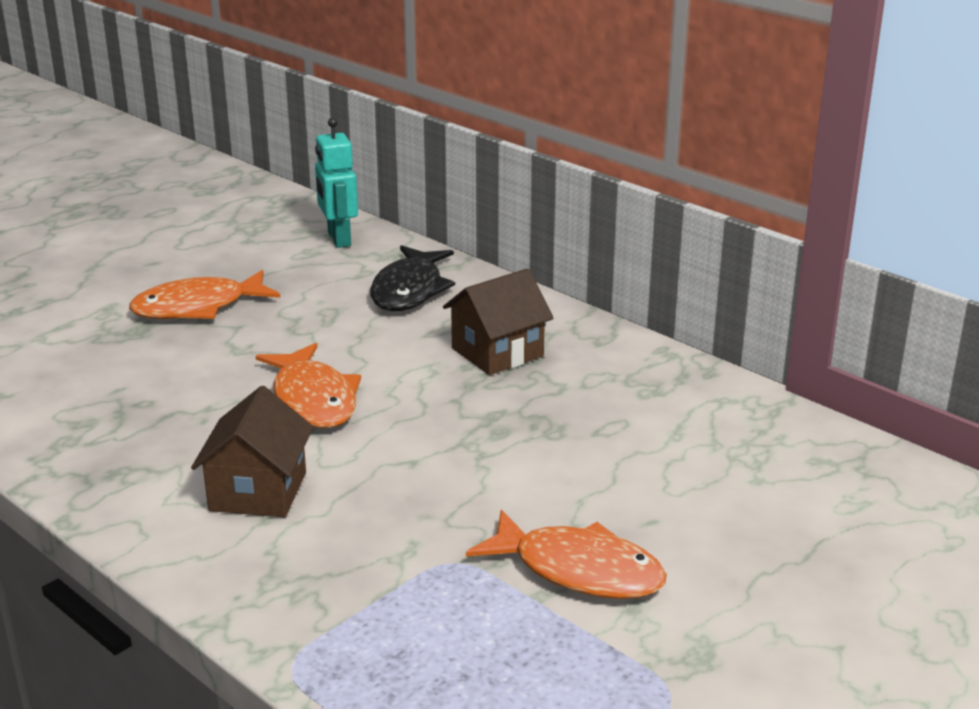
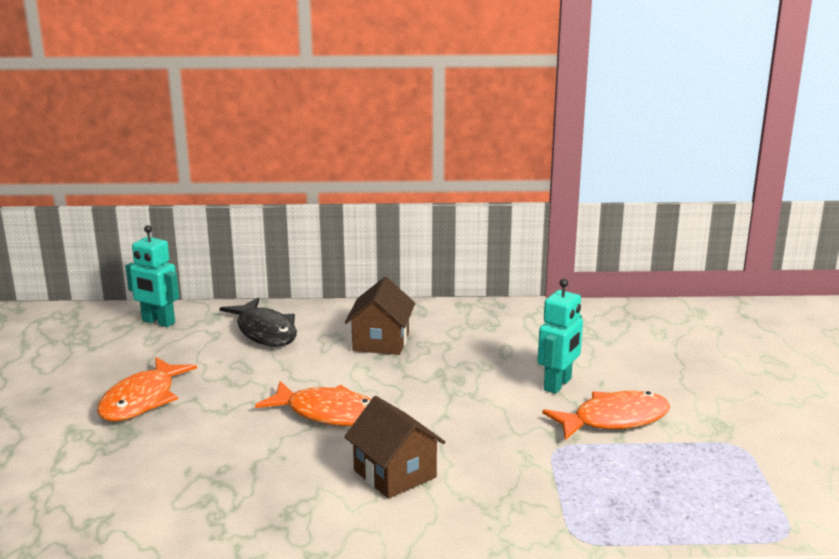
camera: 45 degrees left, 5 degrees down
(594, 495) = (558, 384): none -> turquoise robot

